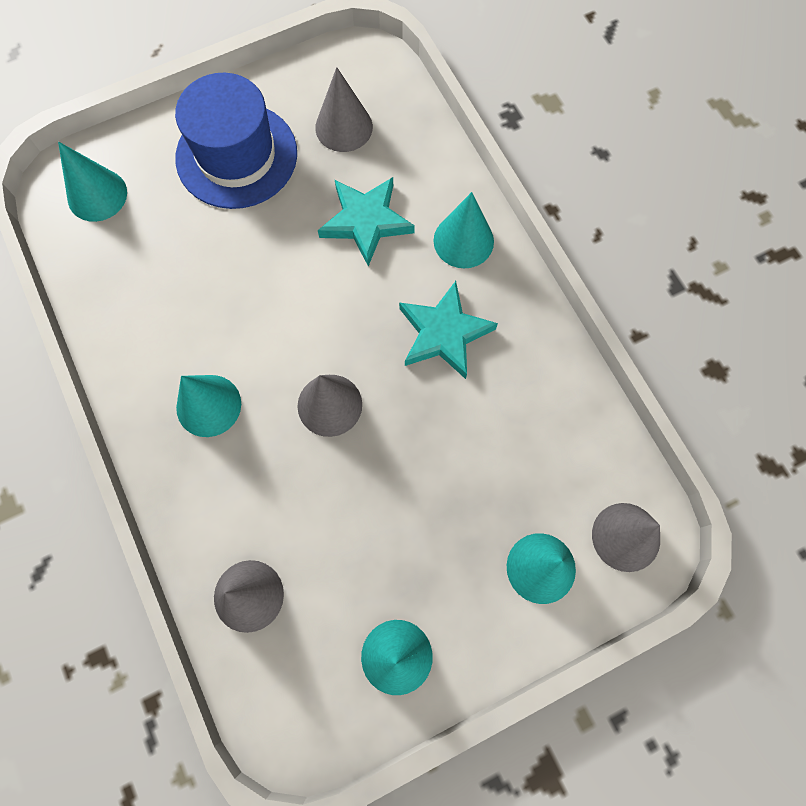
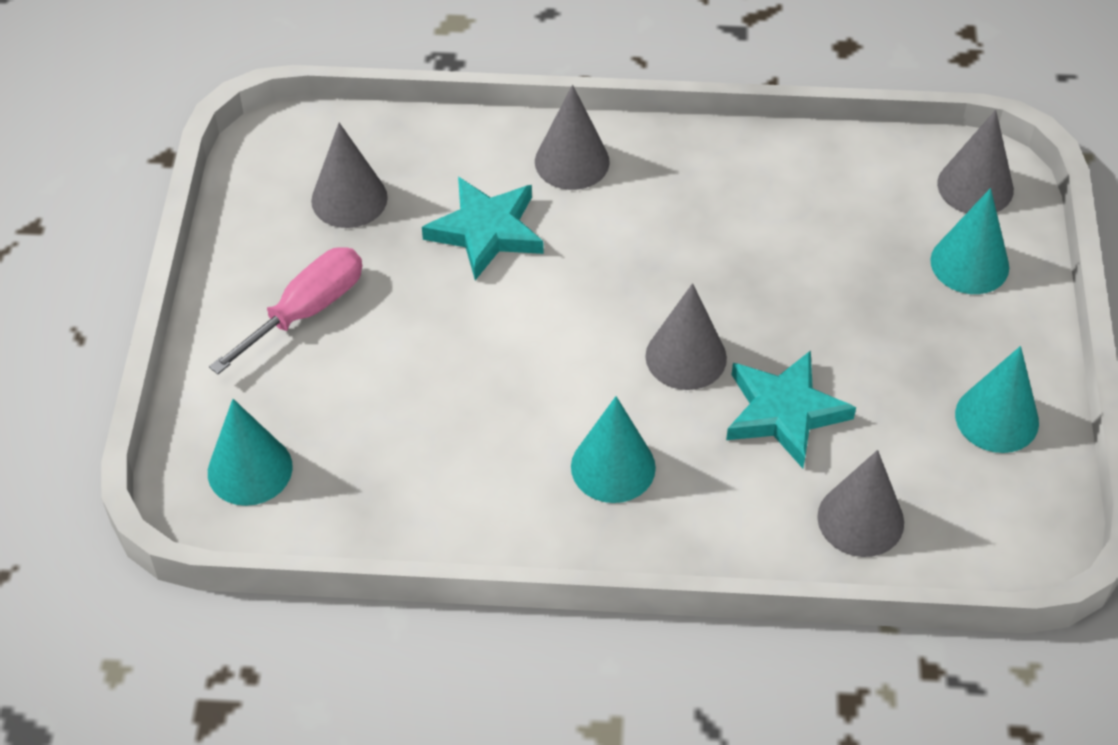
camera: 60 degrees left, 20 degrees down
(236, 155) = (306, 311): blue hat -> pink screwdriver
(444, 333) = (668, 225): turquoise star -> turquoise star (784, 412)
(463, 241) = (572, 161): turquoise cone -> grey cone

